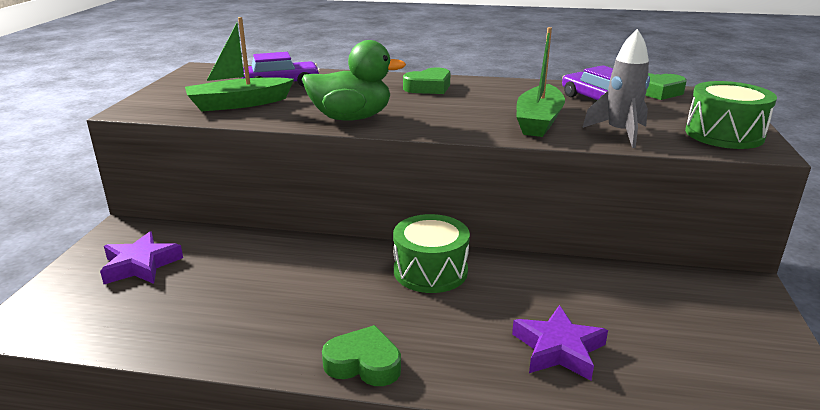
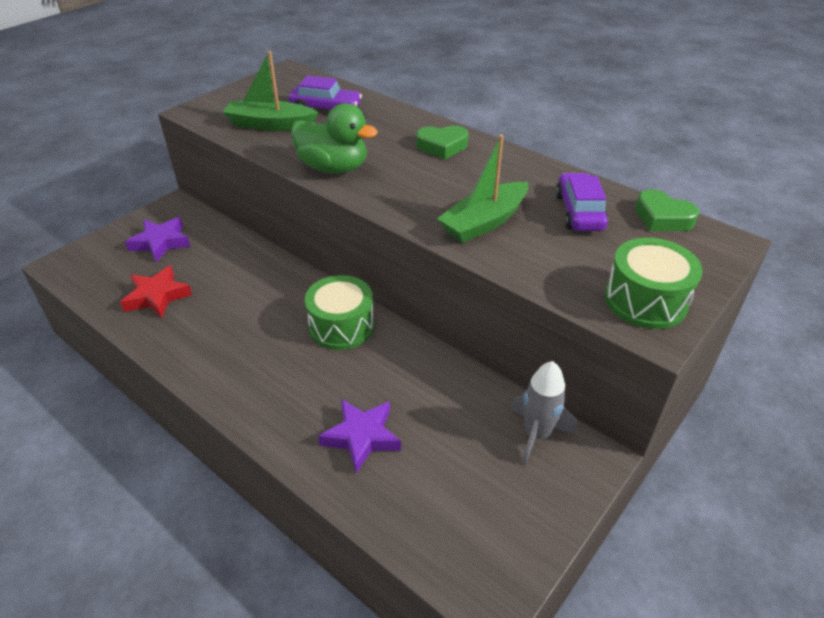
camera: 30 degrees right, 15 degrees up
(190, 313) = (157, 296): none -> red star
(363, 363) = (222, 385): green heart -> none
(620, 133) = (540, 263): grey rocket -> grey rocket (536, 434)

